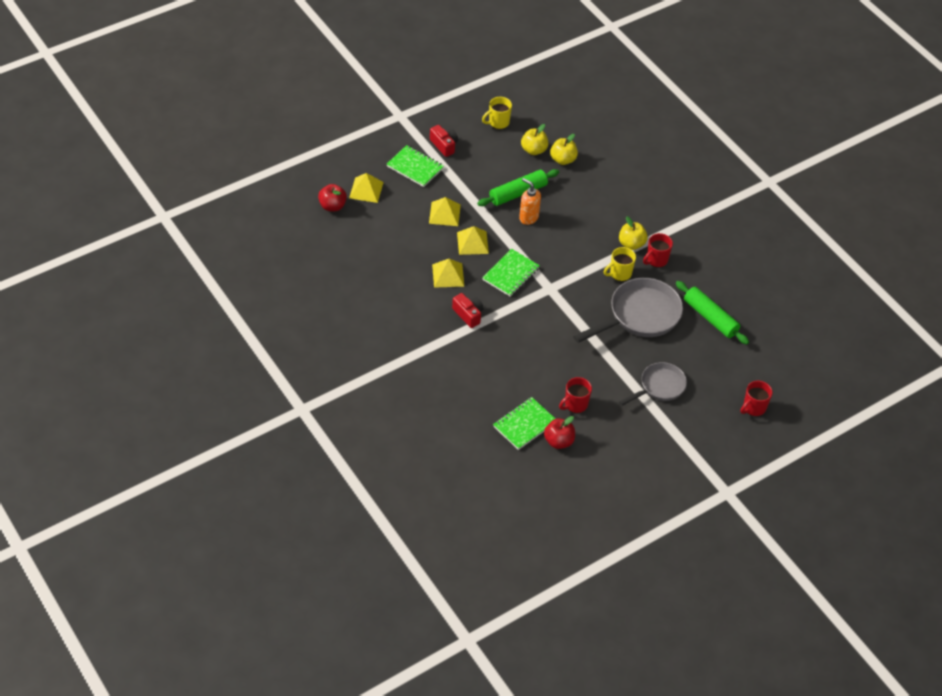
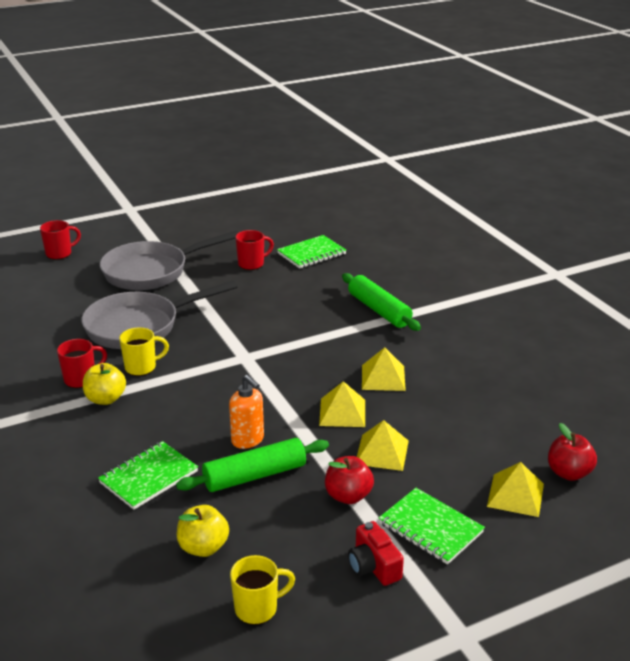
camera: 170 degrees left, 20 degrees down
(468, 314) = (360, 338): red camera -> none
(510, 274) = (294, 374): green notebook -> green notebook (149, 477)
(558, 441) = (279, 242): red apple -> red apple (348, 496)
(563, 160) = (156, 526): yellow apple -> none
(659, 387) = (152, 271): grey pan -> grey pan, size x1.63
(710, 317) = (51, 321): green rolling pin -> green rolling pin (379, 310)

